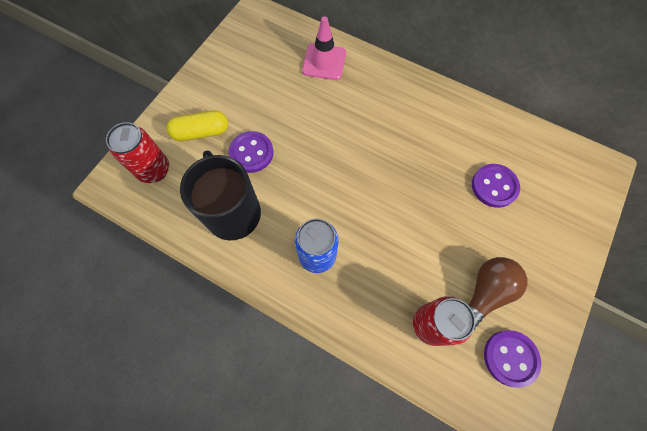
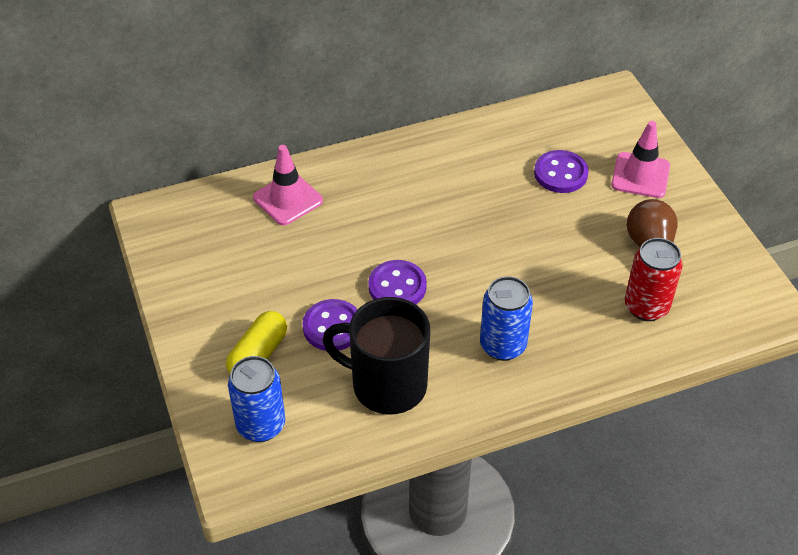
camera: 50 degrees left, 20 degrees down
(154, 170) = (261, 425): red can -> blue can
(510, 358) = (721, 274): purple button -> purple button (397, 286)
(546, 237) = (640, 175): none -> pink traffic cone

